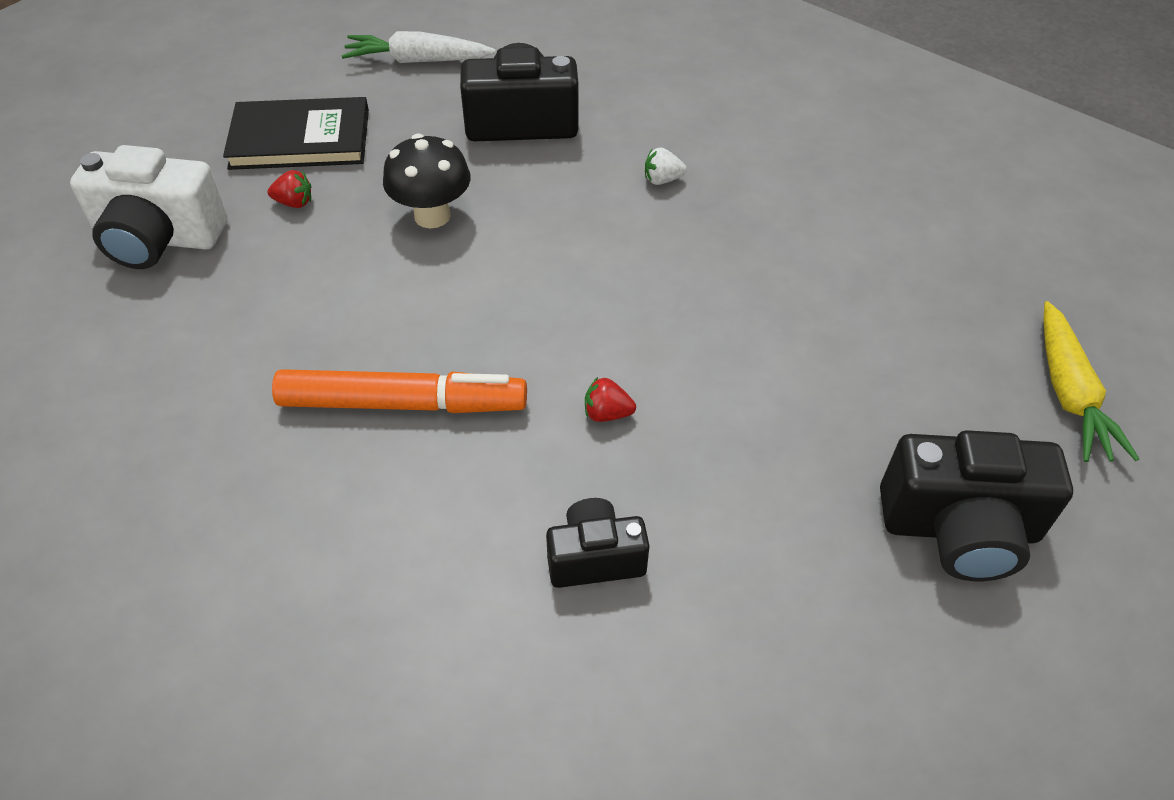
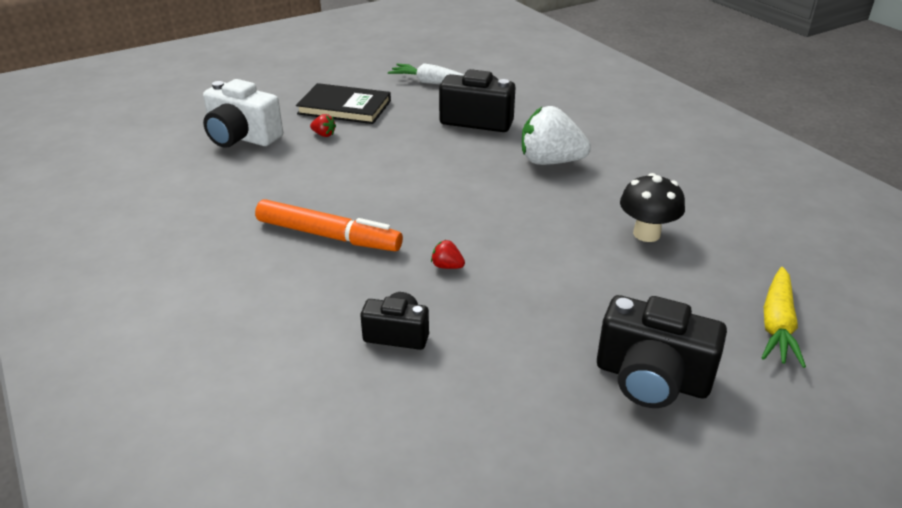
camera: 20 degrees right, 15 degrees down
(432, 216) = (398, 154): black mushroom -> black mushroom (646, 234)
(662, 180) = (550, 161): white strawberry -> white strawberry, size x2.44

